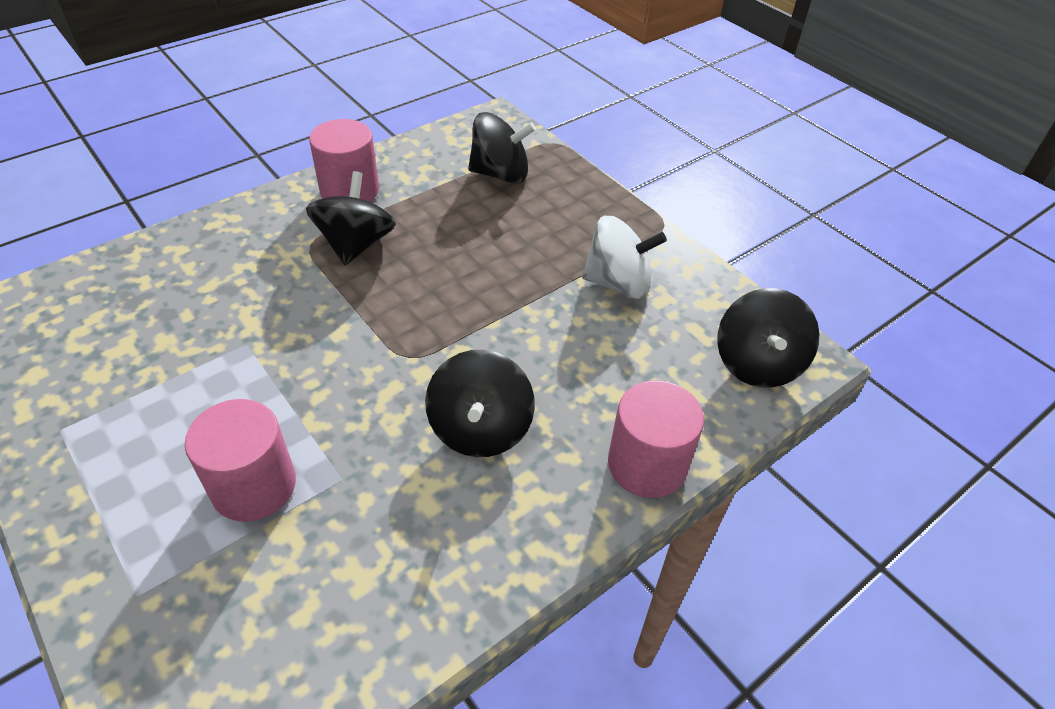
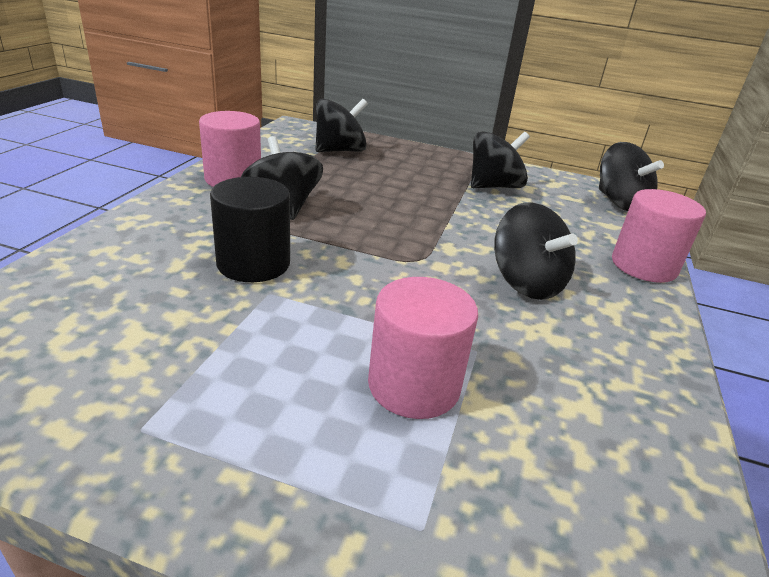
camera: 35 degrees left, 15 degrees down
(265, 306) = (253, 263): none -> black cylinder
(618, 283) = (494, 186): white spinning top -> black spinning top

